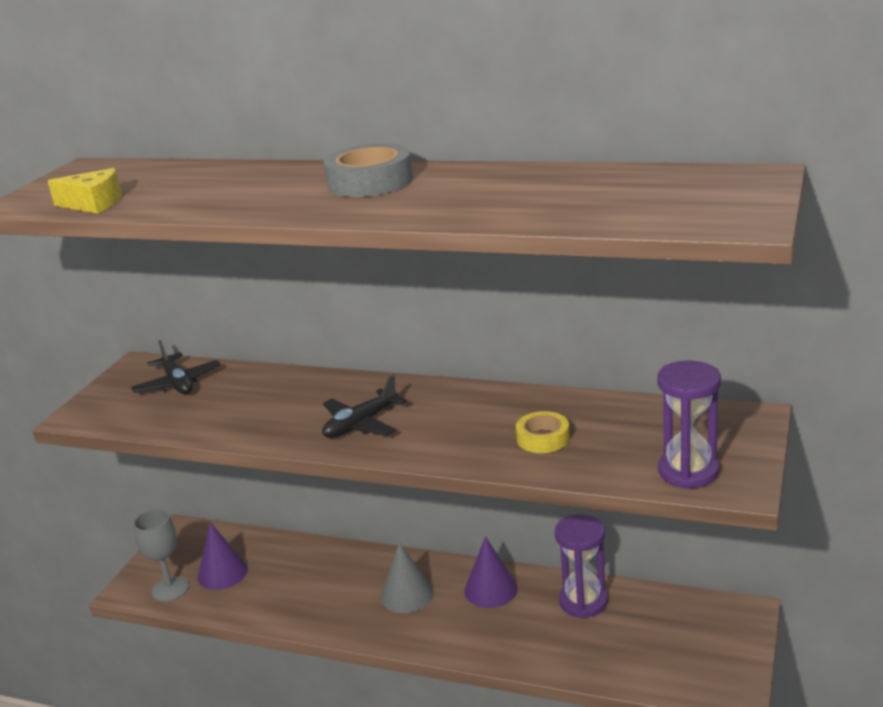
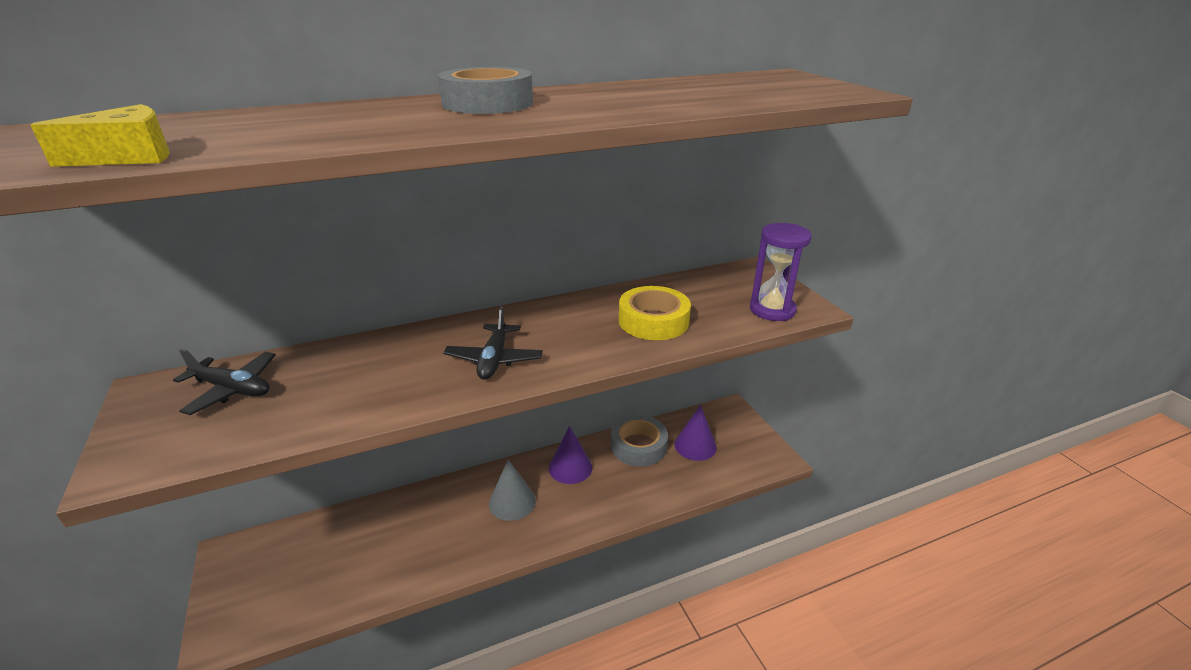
camera: 45 degrees left, 5 degrees up
(170, 589) = (270, 613): grey goblet -> none
(222, 573) = (317, 568): purple cone -> purple cone (695, 445)
(543, 438) = (653, 321): yellow tape -> yellow tape, size x1.59
(583, 601) = (638, 446): purple hourglass -> grey tape

